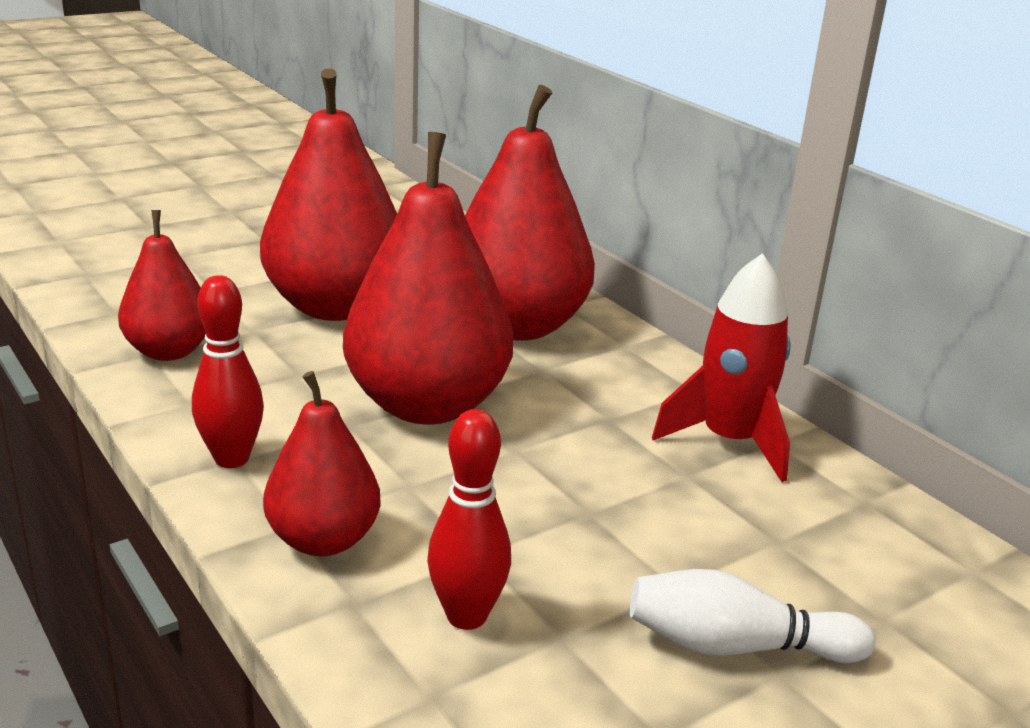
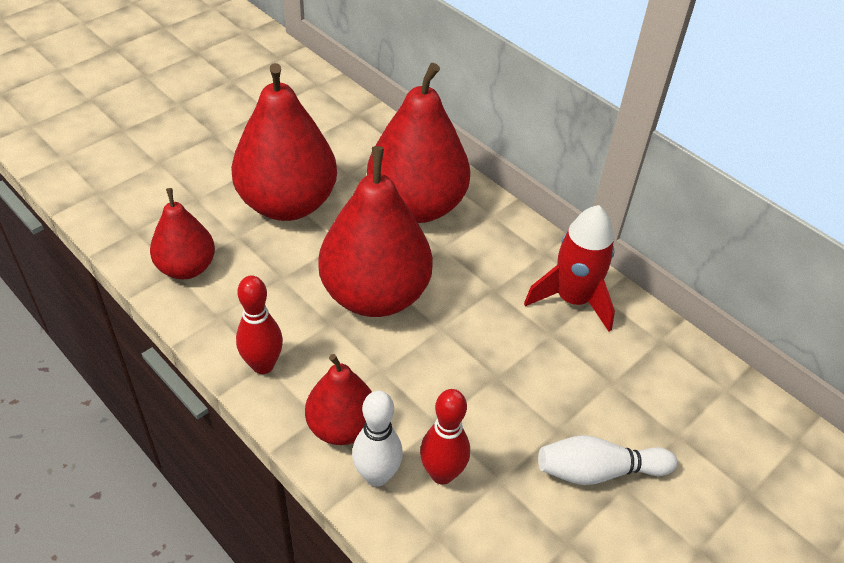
camera: 10 degrees left, 20 degrees up
(358, 605) = (377, 476): none -> white bowling pin

